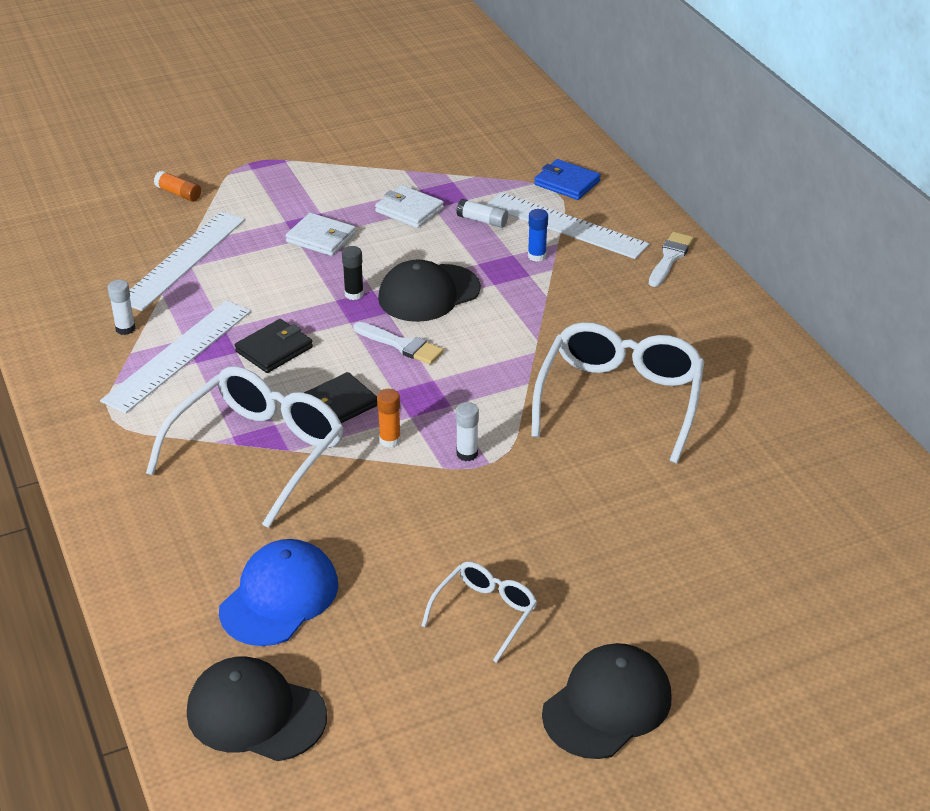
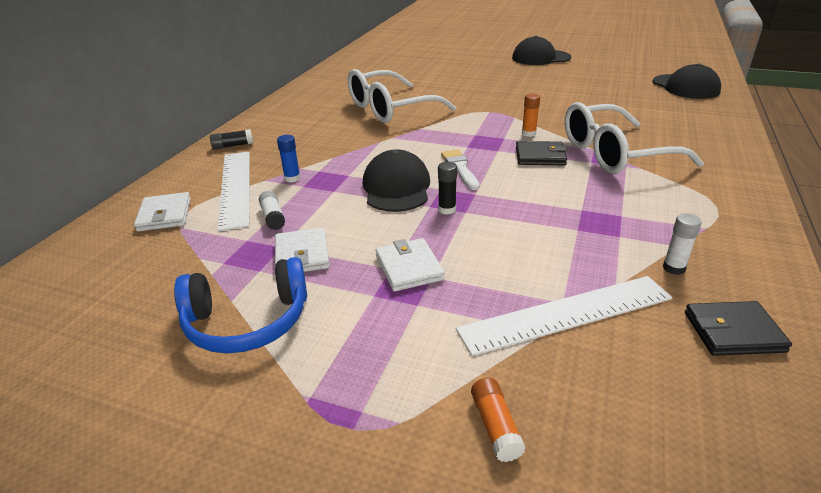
camera: 135 degrees left, 5 degrees down
(178, 355) = (634, 226): white ruler -> none
(274, 349) = (550, 199): black wallet -> black wallet (733, 332)
(279, 597) = (649, 107): blue cap -> none
(374, 167) = (247, 321): none -> blue headphones
(429, 293) = (396, 187): black cap -> black cap turned 105 degrees counterclockwise
(467, 454) = (495, 117): white glue stick -> none
(485, 613) = (556, 81): white glasses -> none
(567, 183) = (164, 215): blue wallet -> white wallet
(670, 258) = (233, 146): white brush -> black glue stick

